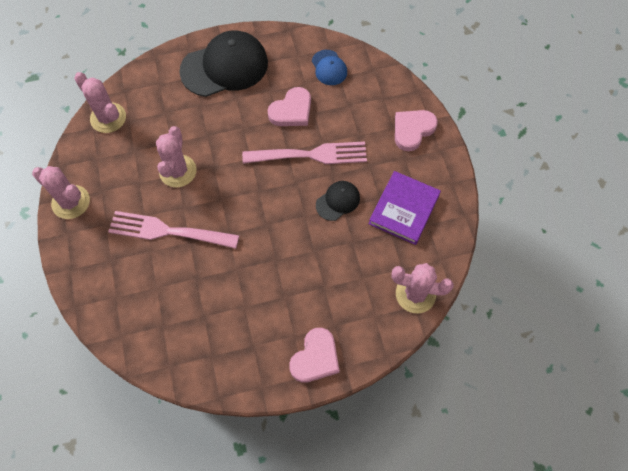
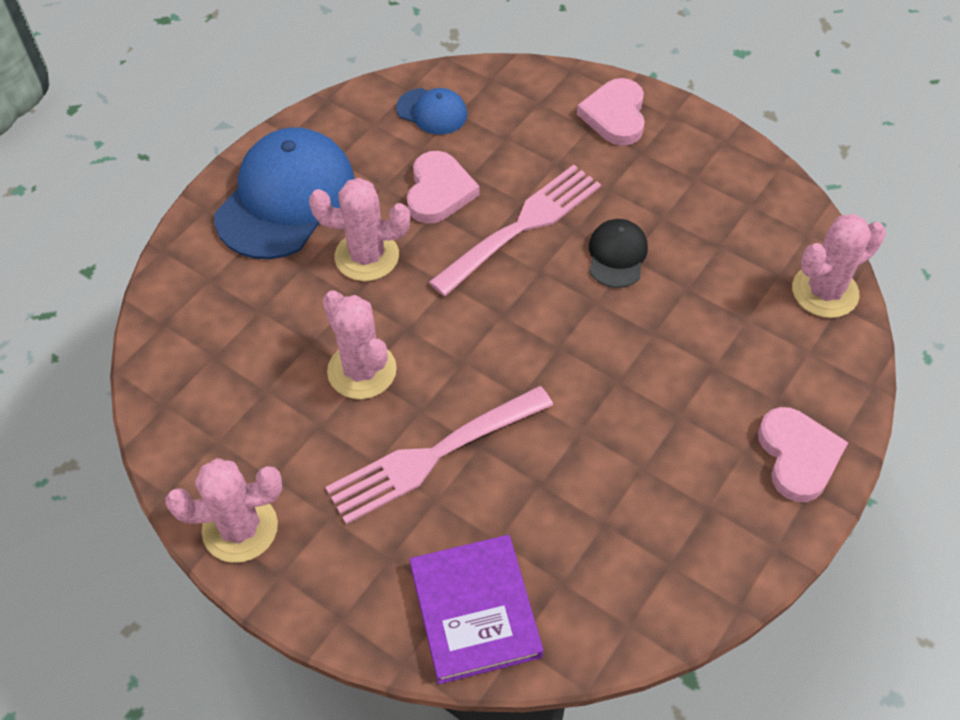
camera: 40 degrees left, 10 degrees down
(108, 118) = (177, 375): pink cactus -> pink cactus (367, 256)
(224, 67) = (286, 198): black cap -> blue cap
(404, 209) = (705, 208): purple book -> purple book (475, 611)

